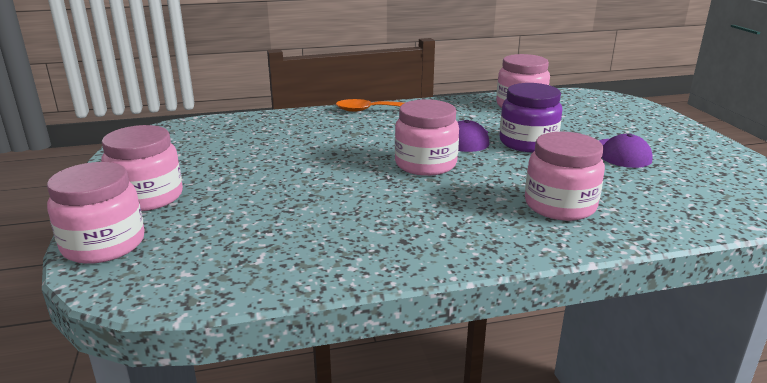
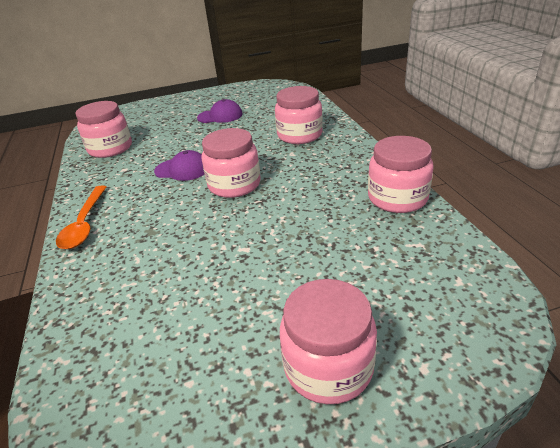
camera: 90 degrees left, 10 degrees up
(104, 244) = (446, 363): pink jar -> pink jar (397, 198)
(527, 143) = (195, 145): purple jar -> none

